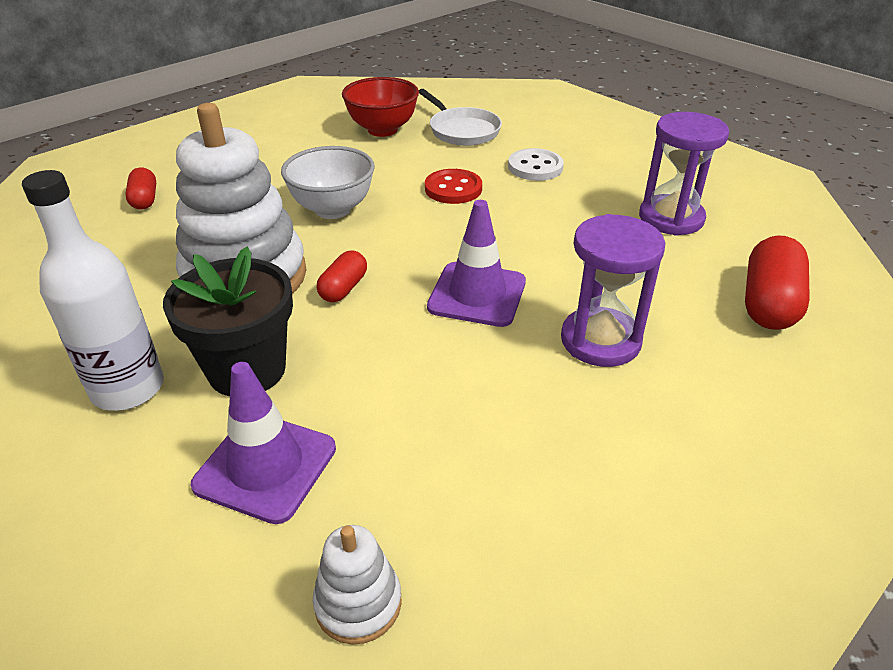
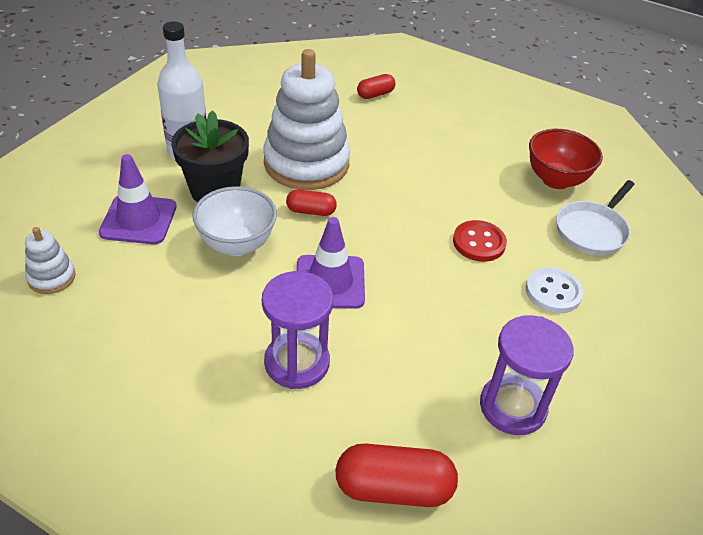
camera: 70 degrees right, 5 degrees up
(333, 209) = (409, 182): white bowl -> white bowl (237, 244)

